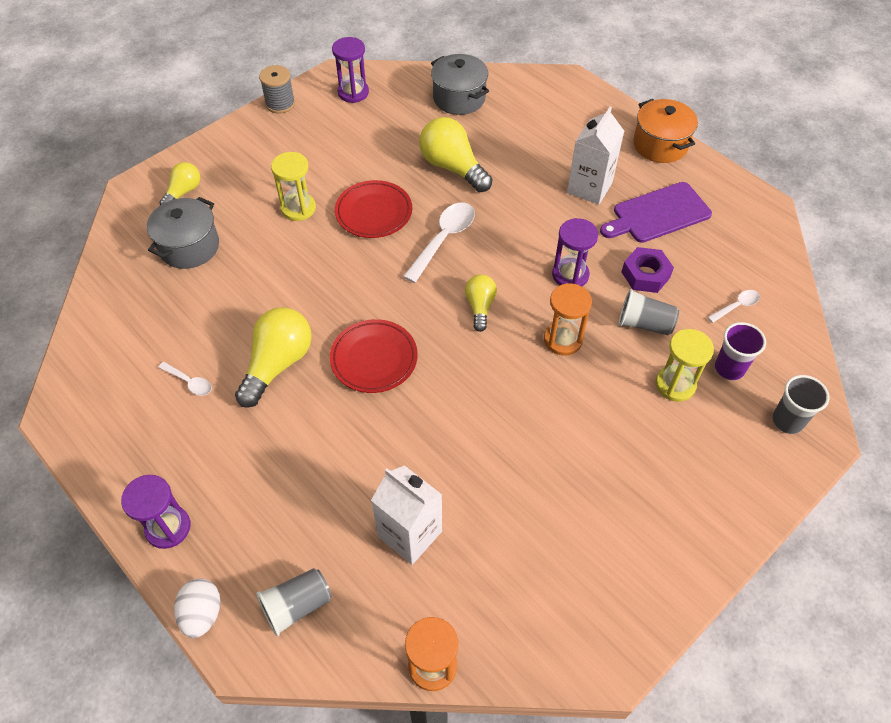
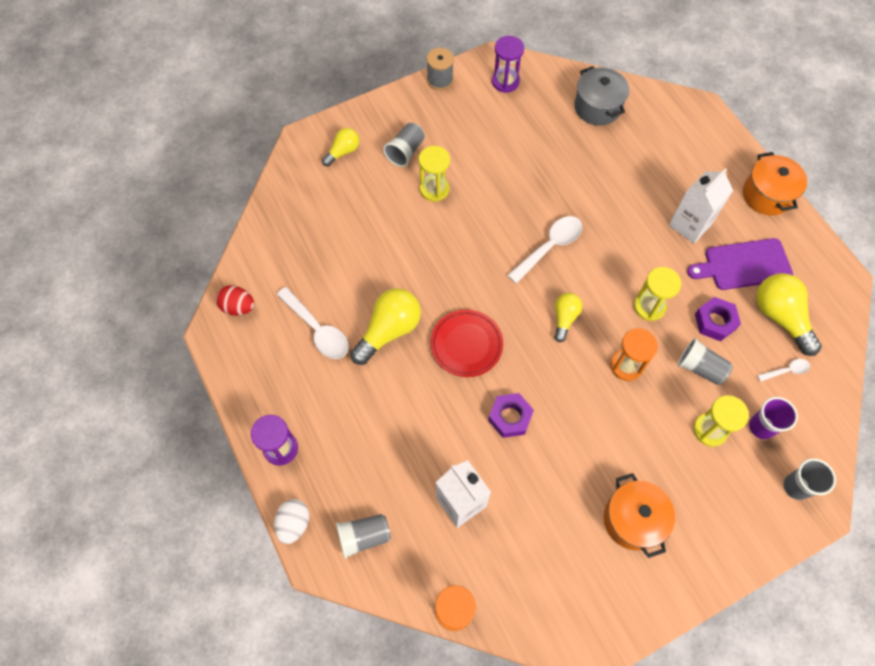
camera: 15 degrees right, 10 degrees up
(84, 379) = (238, 307): none -> red egg
(189, 247) = (338, 206): grey pot -> none
(189, 382) = (317, 330): white spoon -> white spoon, size x1.90
(256, 178) = (405, 151): none -> grey cup
(374, 212) = (496, 207): red plate -> none
(445, 424) = (510, 417): none -> purple nut
(452, 167) = (574, 177): yellow light bulb -> yellow light bulb (780, 317)
(570, 275) = (649, 306): purple hourglass -> yellow hourglass
(619, 502) = (633, 520): none -> orange pot

